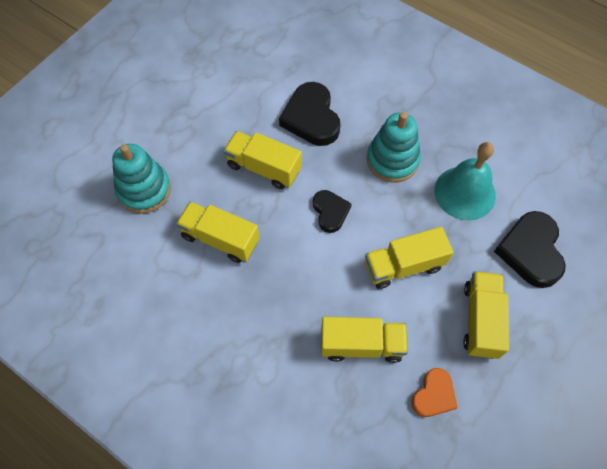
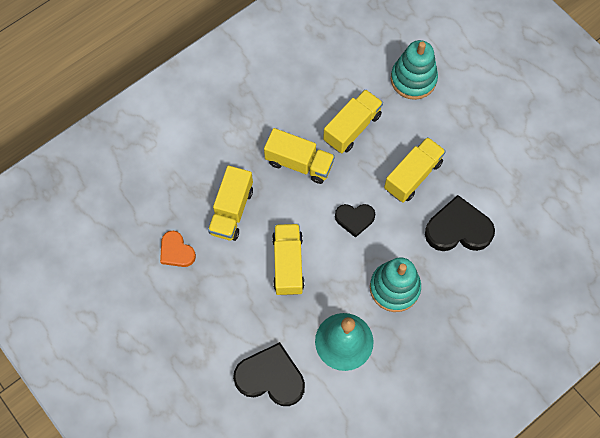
camera: 105 degrees right, 5 degrees up
(481, 320) = (223, 309): yellow truck -> yellow truck (299, 163)

